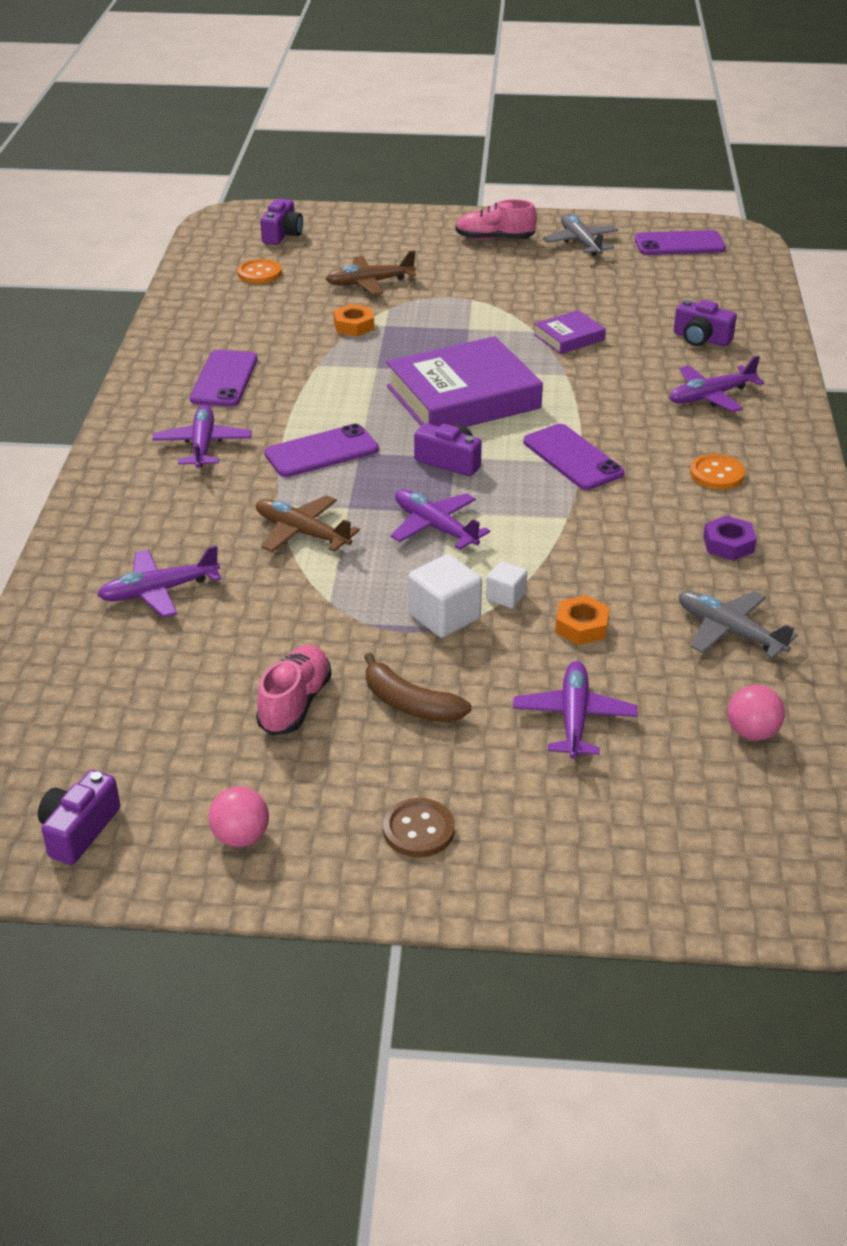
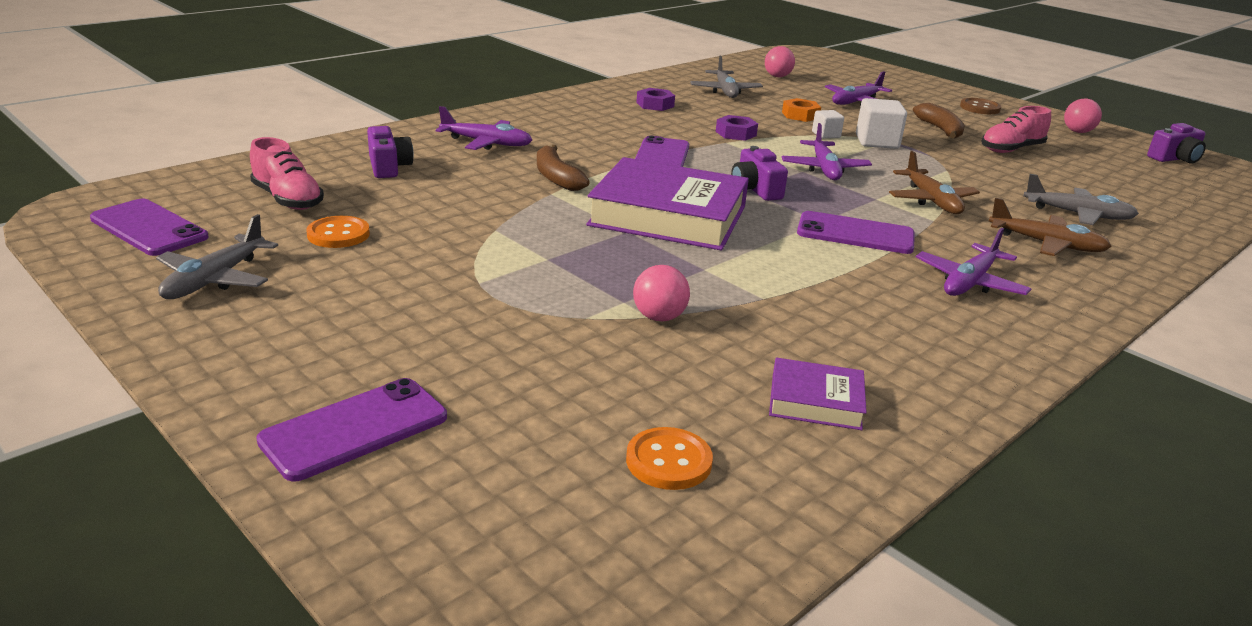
camera: 140 degrees left, 10 degrees down
(159, 591) = (1077, 214): purple plane -> grey plane
(224, 379) = (889, 331): purple phone -> purple phone (355, 429)
(282, 234) = (515, 531): purple camera -> none
(354, 326) = (659, 317): orange nut -> pink ball
(370, 283) = (546, 360): brown plane -> brown plane (1046, 244)
(494, 239) = (276, 336): pink shoe -> pink shoe (288, 199)
(569, 337) = (481, 212): purple book -> purple book (815, 401)
(581, 539) = (735, 133): none -> purple nut
(592, 390) = (557, 178): none -> brown banana
(717, 474) = (589, 121): orange button -> orange button (338, 234)

